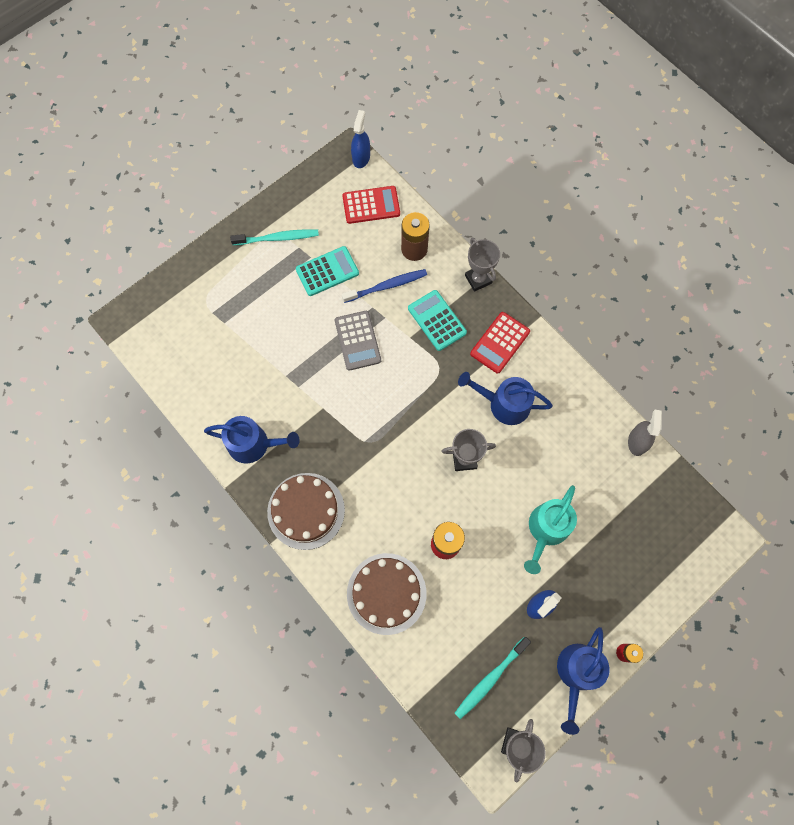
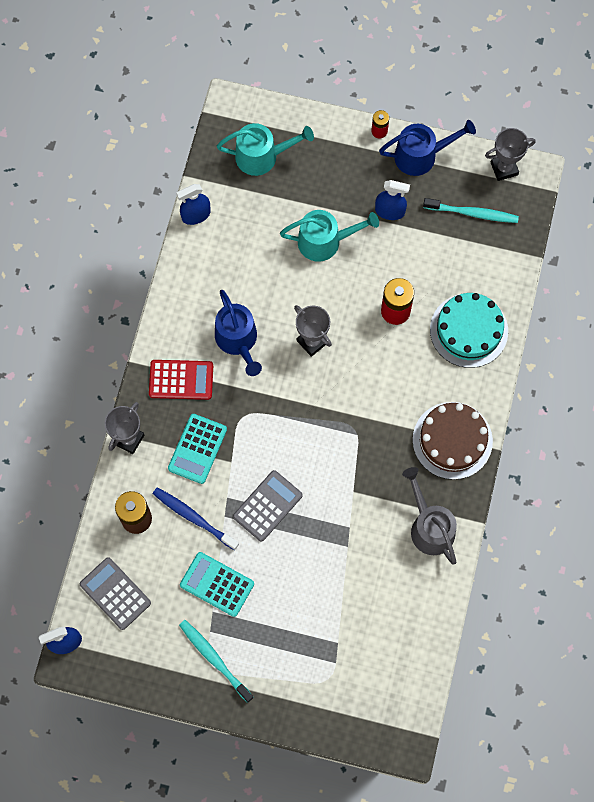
camera: 125 degrees left, 0 degrees up
(253, 444) = (429, 527): blue watering can -> grey watering can
(371, 205) = (115, 593): red calculator -> grey calculator
(386, 593) = (469, 330): brown cake -> turquoise cake
(637, 442) = (196, 215): grey spray bottle -> blue spray bottle
(661, 531) = (262, 156): none -> turquoise watering can

